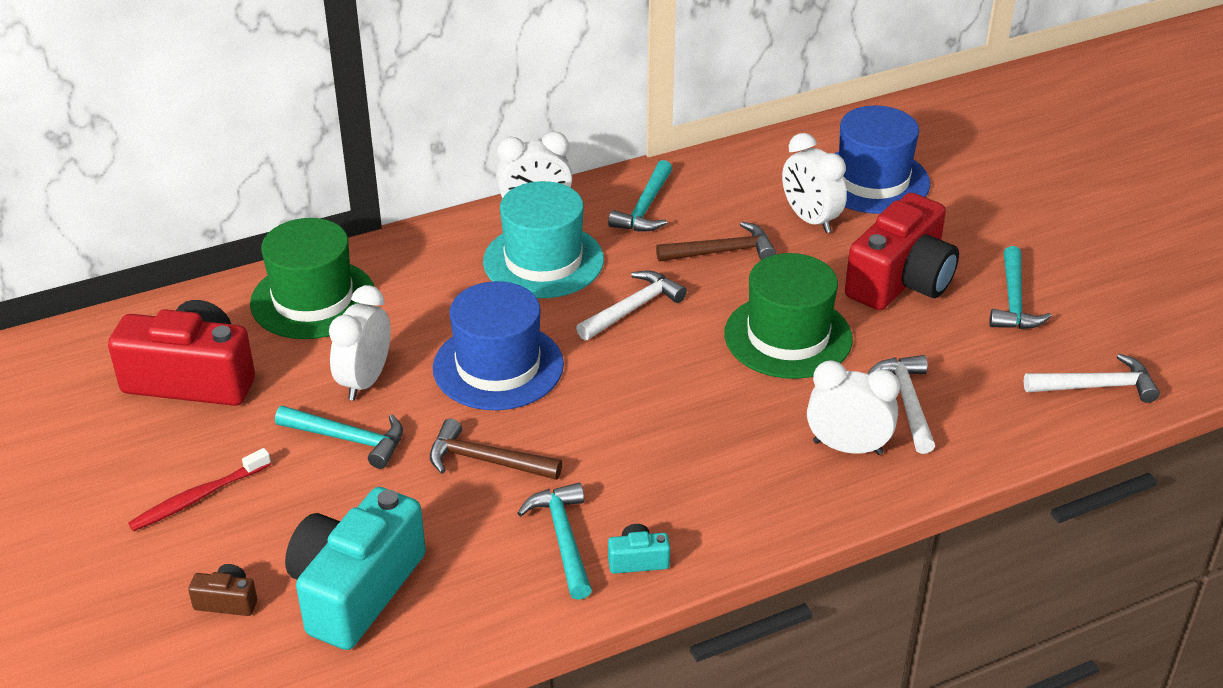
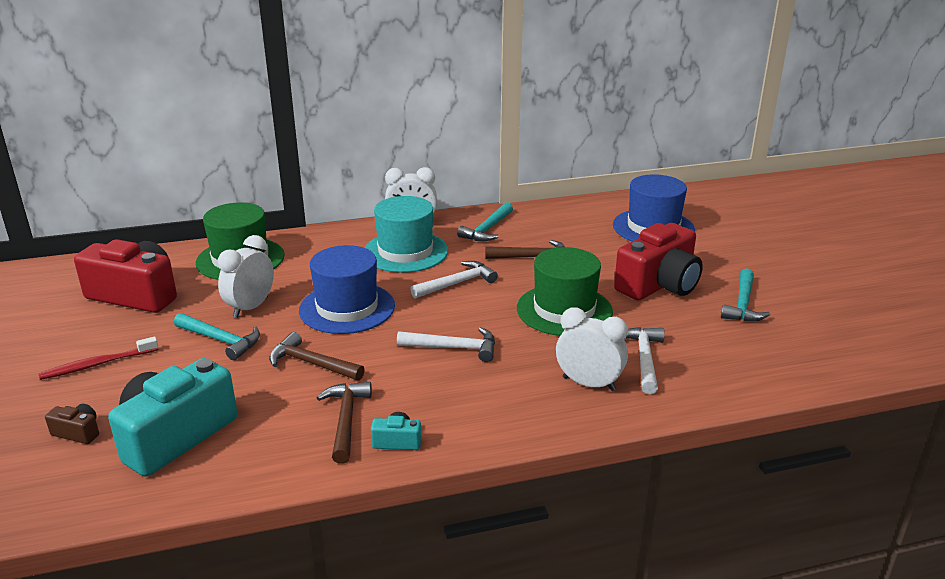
camera: 10 degrees right, 10 degrees down
(563, 538) = (346, 420): turquoise hammer -> brown hammer
(810, 220) = (602, 245): white clock -> none
(1097, 386) = (800, 364): white hammer -> white hammer (454, 348)

